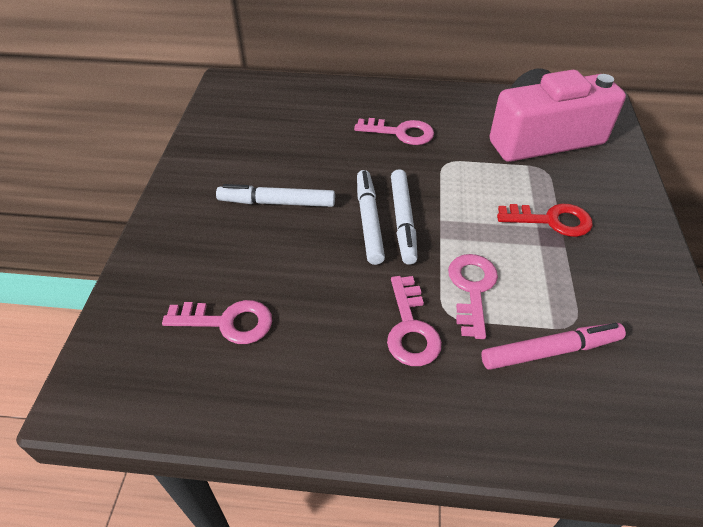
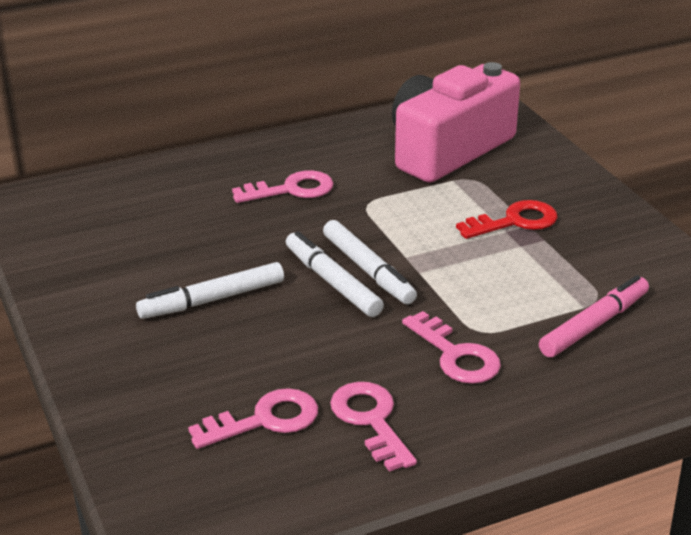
camera: 30 degrees left, 15 degrees down
(472, 288) = (486, 303): pink key -> pink key (370, 420)

